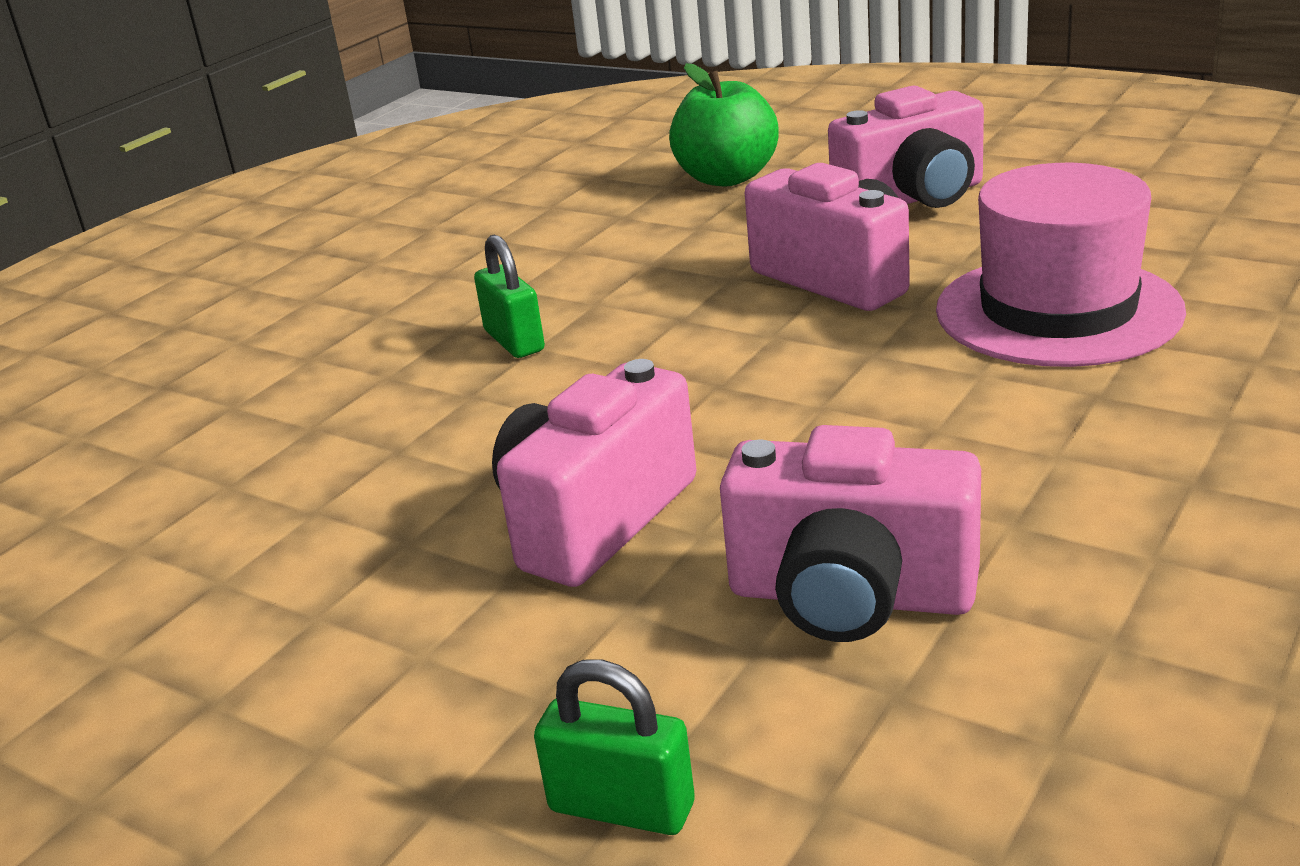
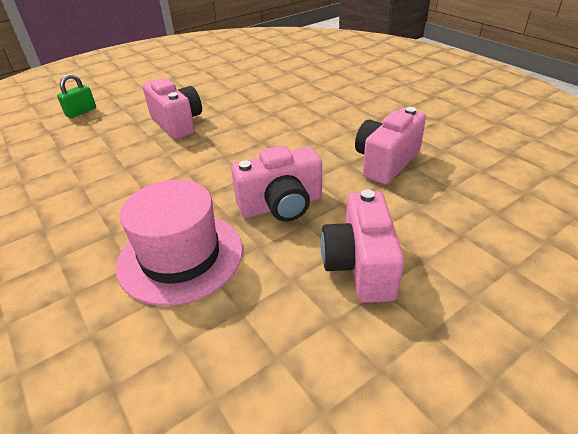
camera: 110 degrees right, 10 degrees up
(514, 341) = (303, 125): green padlock -> none
(727, 178) = (449, 208): green apple -> none
(850, 596) = (94, 150): pink camera -> pink camera (386, 162)

